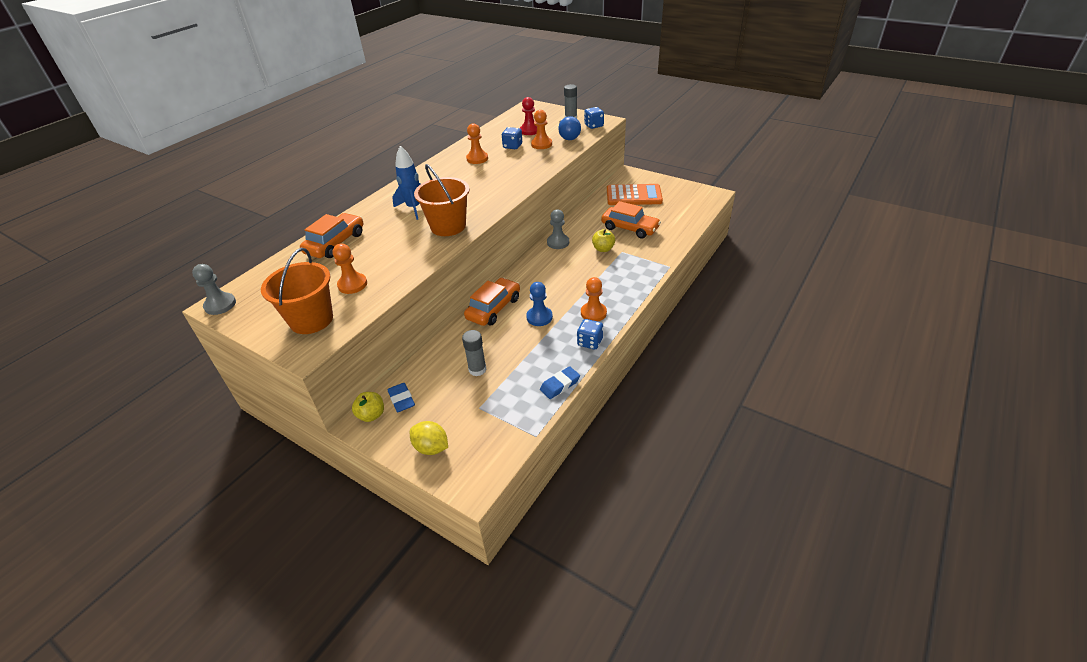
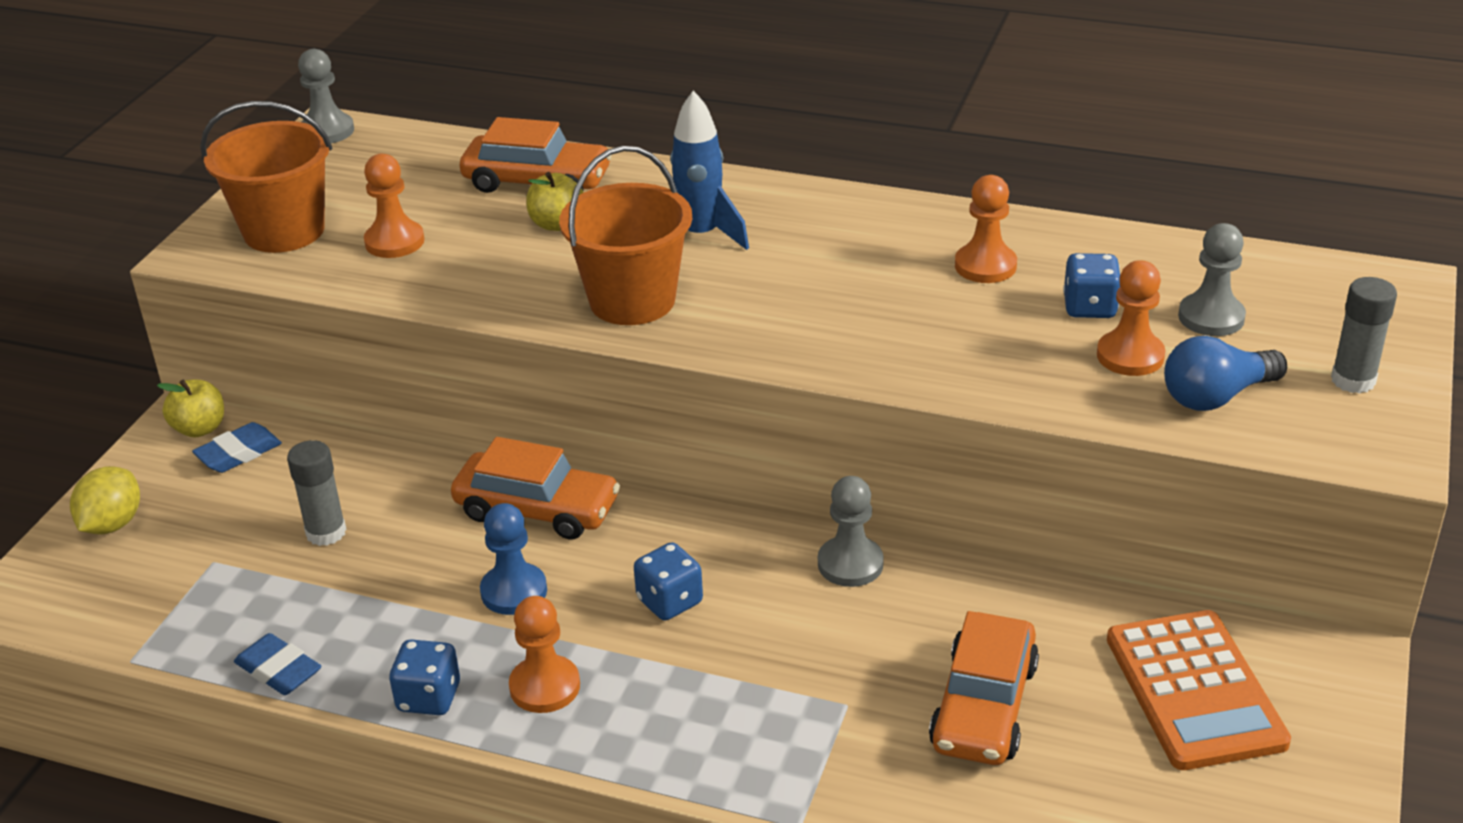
camera: 75 degrees right, 5 degrees down
(529, 131) = (1211, 317): red pawn -> grey pawn
(593, 126) = (1328, 437): blue dice -> blue dice (669, 601)
(603, 249) = (847, 662): yellow apple -> yellow apple (557, 224)

